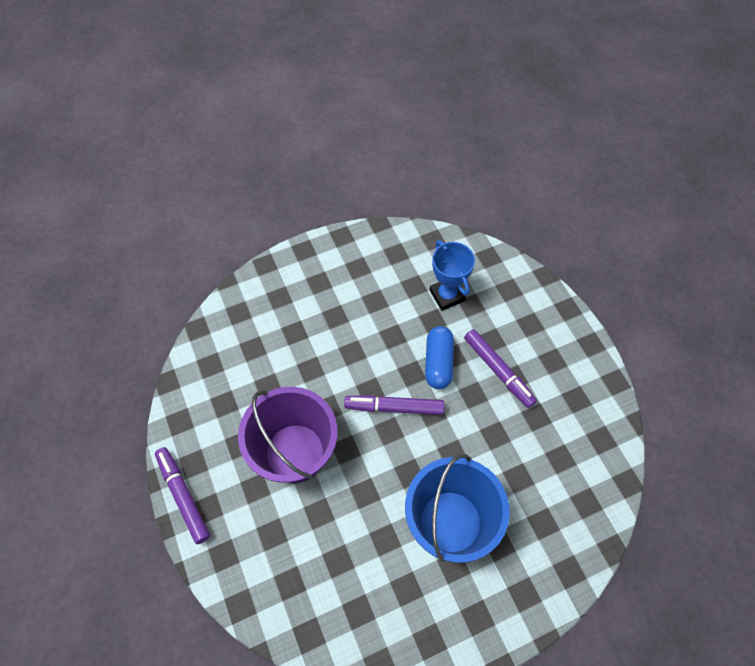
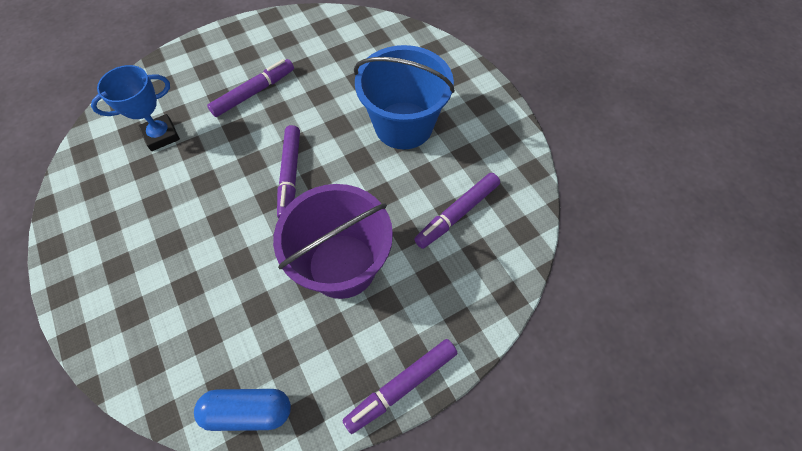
camera: 95 degrees left, 0 degrees up
(335, 567) = (457, 214): none -> purple marker
(438, 362) = (241, 140): blue capsule -> blue capsule (248, 411)

